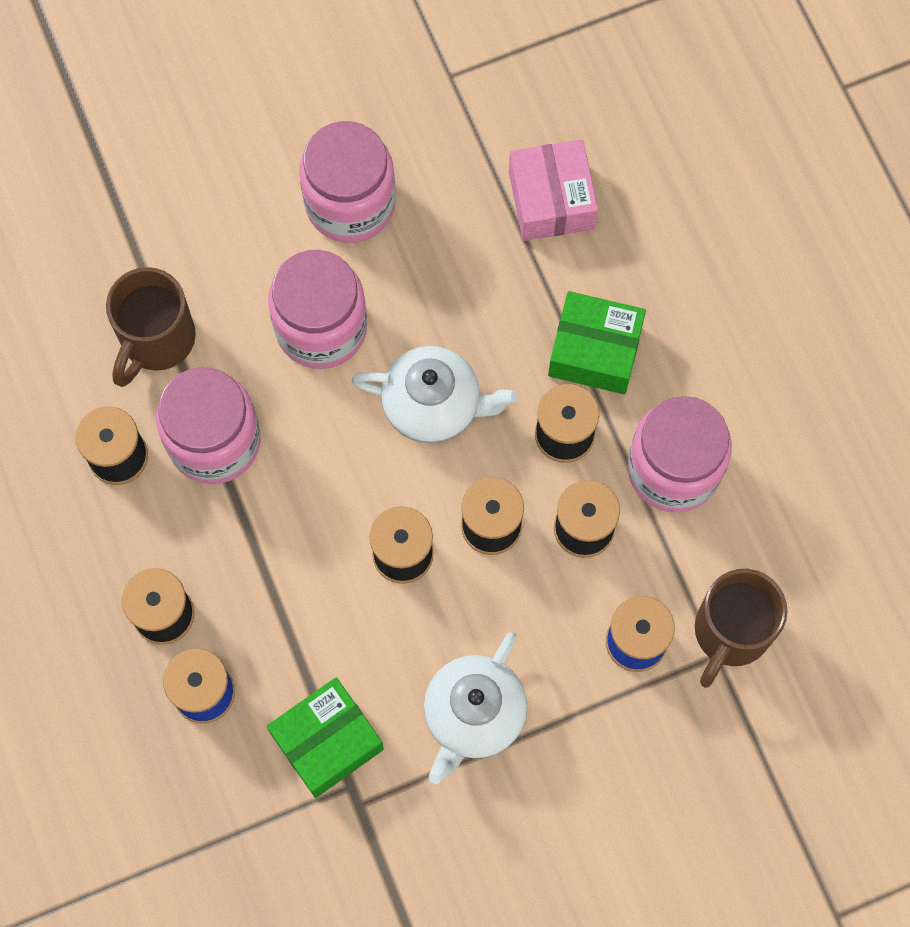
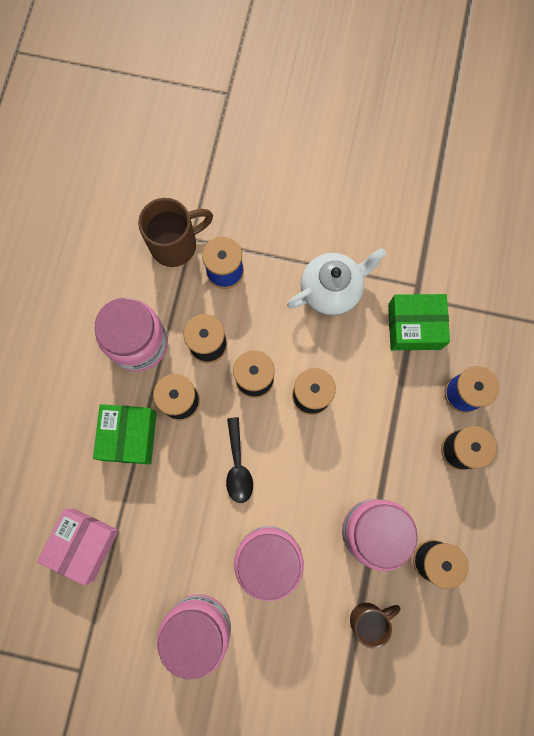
camera: 145 degrees left, 5 degrees up
(156, 340) = (368, 619): brown mug -> brown mug, size x0.65
(434, 406) = (238, 466): white teapot -> black spoon
(595, 351) = (129, 436): green box -> green box turned 45 degrees clockwise

